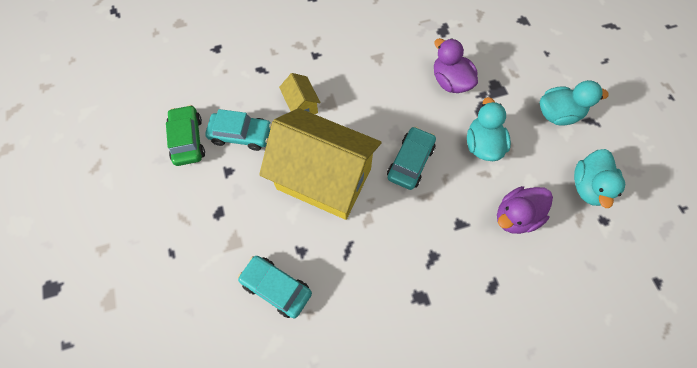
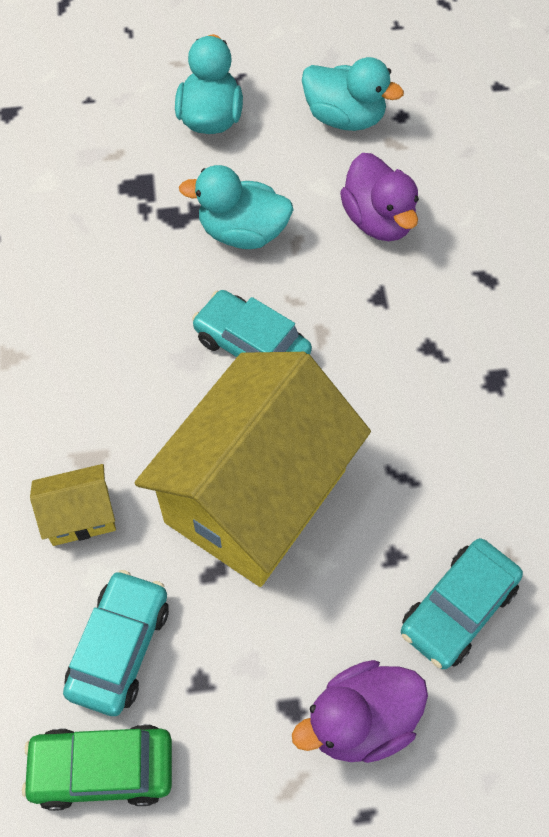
camera: 80 degrees left, 5 degrees down
(450, 81) = (103, 250): purple duck -> purple duck (360, 720)

